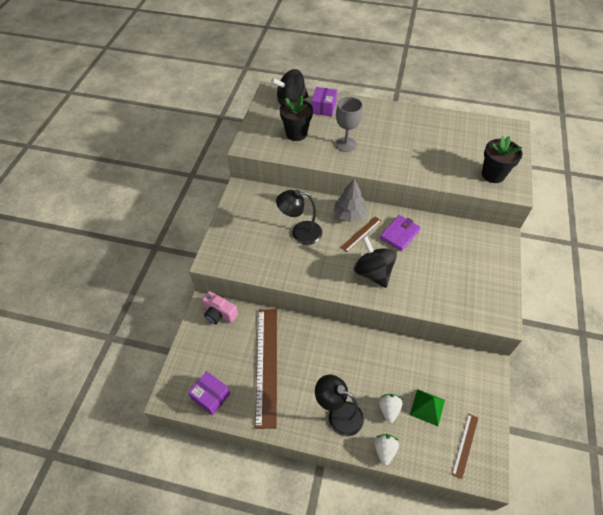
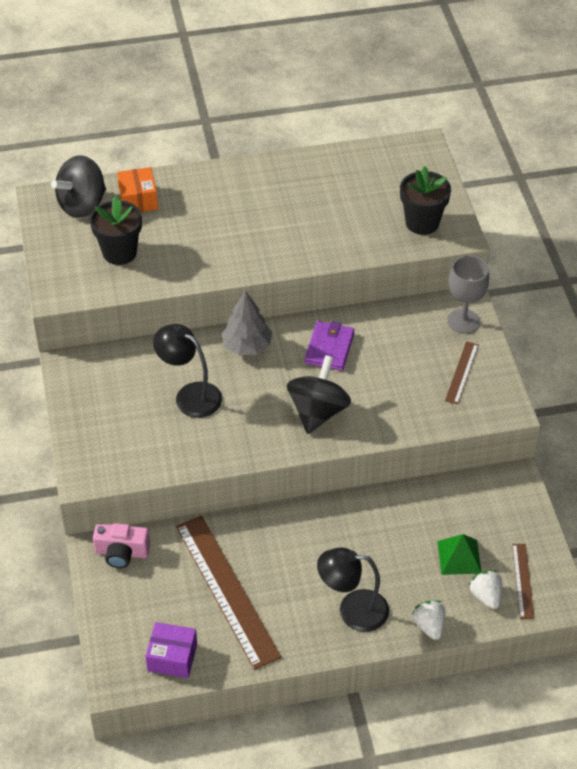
camera: 25 degrees left, 5 degrees down
(300, 233) = (190, 395): black lamp -> black lamp turned 60 degrees clockwise
(323, 108) = (138, 200): purple box -> orange box
(346, 144) = (201, 245): grey goblet -> grey goblet (463, 321)
(361, 234) = (276, 366): brown ruler -> brown ruler (461, 372)
(373, 272) = (318, 411): black spinning top -> black spinning top turned 75 degrees clockwise
(389, 409) = (413, 579): white strawberry -> white strawberry (486, 596)

